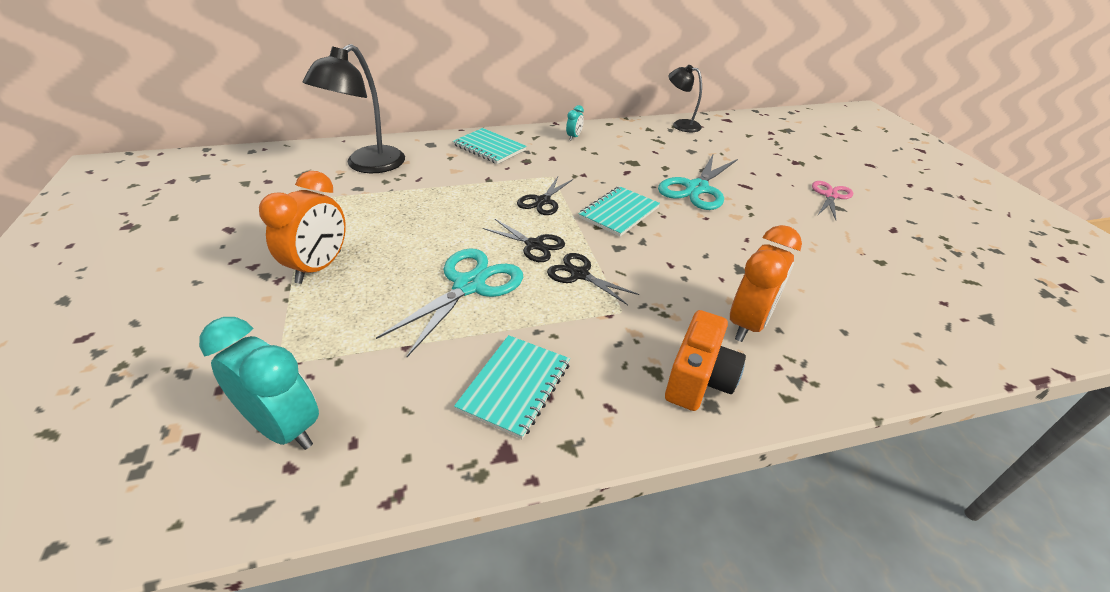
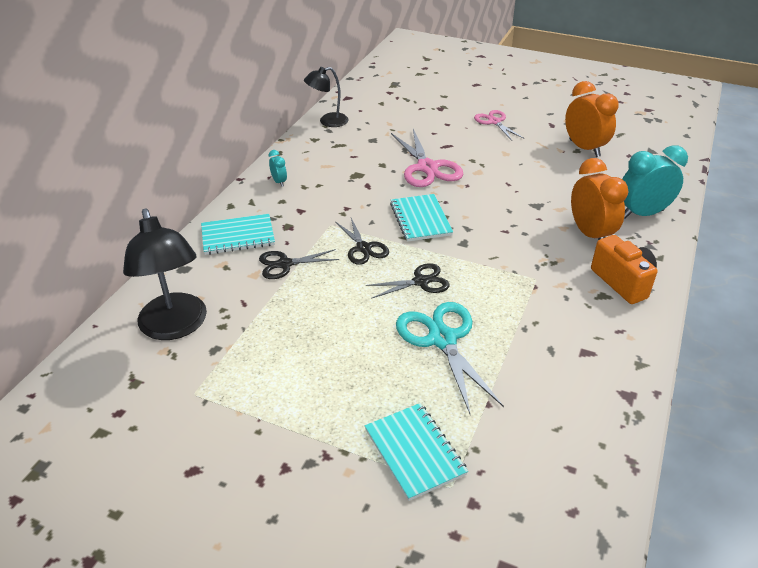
camera: 50 degrees left, 0 degrees up
(284, 427) = (529, 503): turquoise clock -> turquoise clock (642, 214)
(319, 267) = (332, 421): orange clock -> orange clock (584, 148)
(514, 386) = (572, 364): turquoise notebook -> turquoise notebook (414, 452)
(579, 274) = (479, 277): black scissors -> black scissors (285, 264)
(697, 188) = (427, 167): turquoise scissors -> pink scissors

